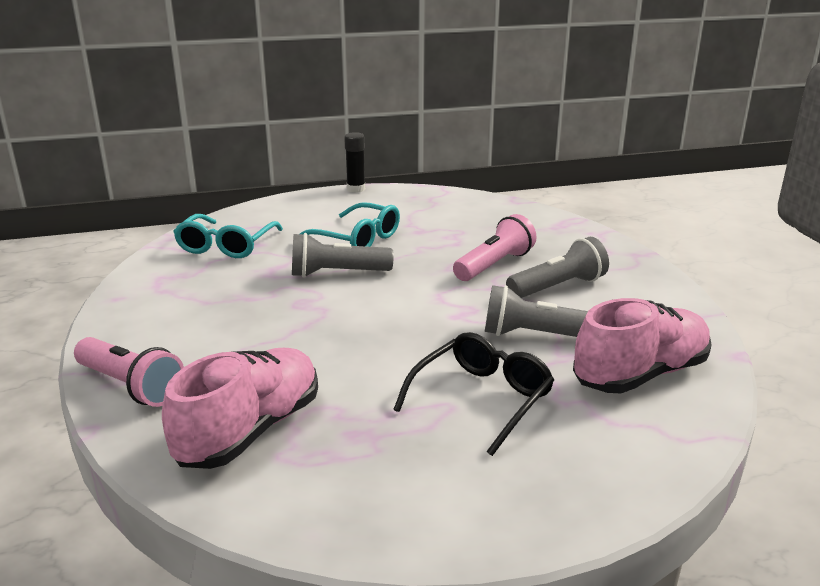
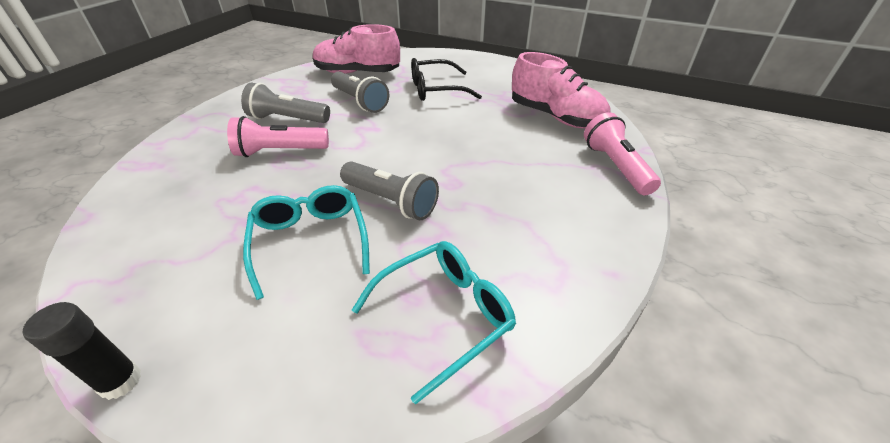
camera: 140 degrees left, 15 degrees up
(250, 430) = (555, 117): pink shoe -> pink shoe turned 120 degrees counterclockwise

